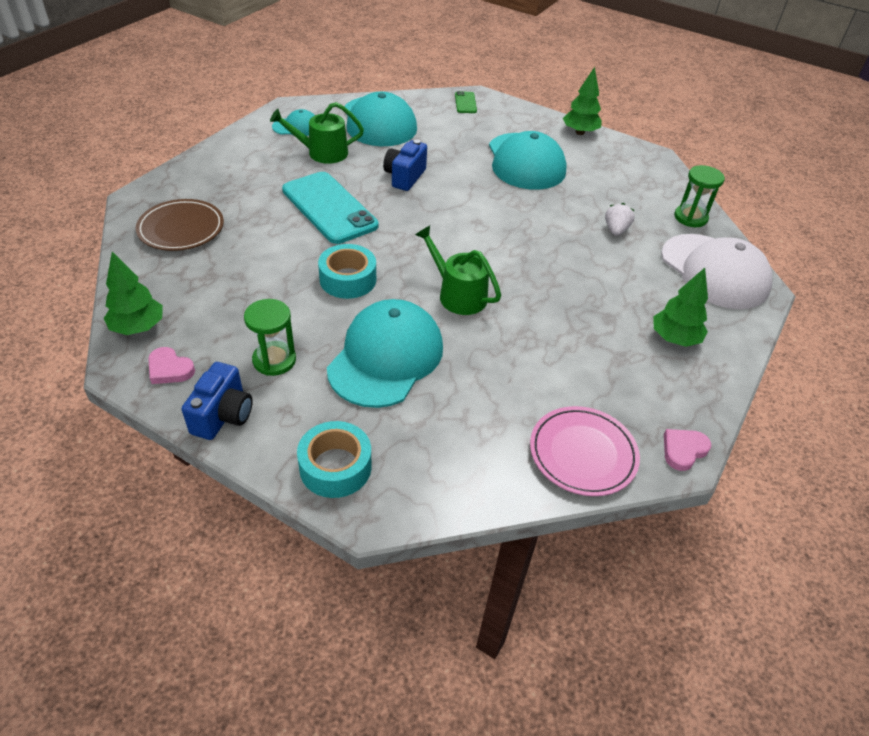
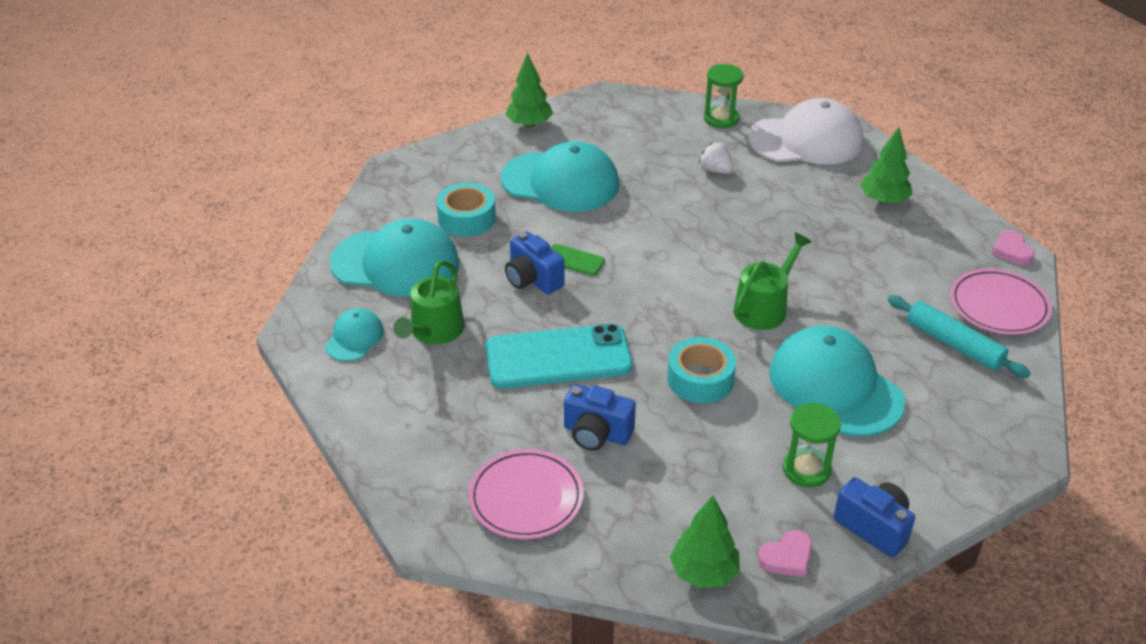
camera: 60 degrees left, 5 degrees down
(181, 229) = (526, 498): brown plate -> pink plate
(259, 243) = (596, 434): none -> blue camera
(335, 467) = (968, 462): turquoise tape -> turquoise tape (466, 218)
(458, 295) = (764, 308): green watering can -> green watering can turned 150 degrees clockwise
(465, 103) = (404, 181): green phone -> green phone (574, 260)
(497, 428) = (954, 344): none -> turquoise rolling pin

